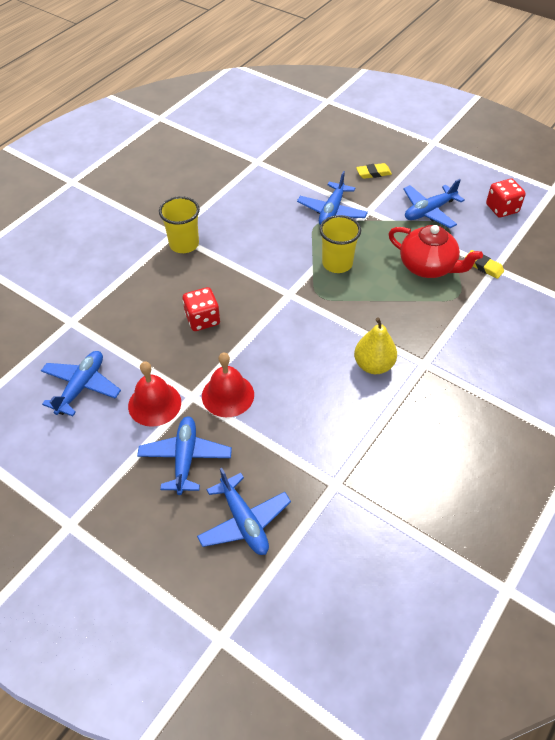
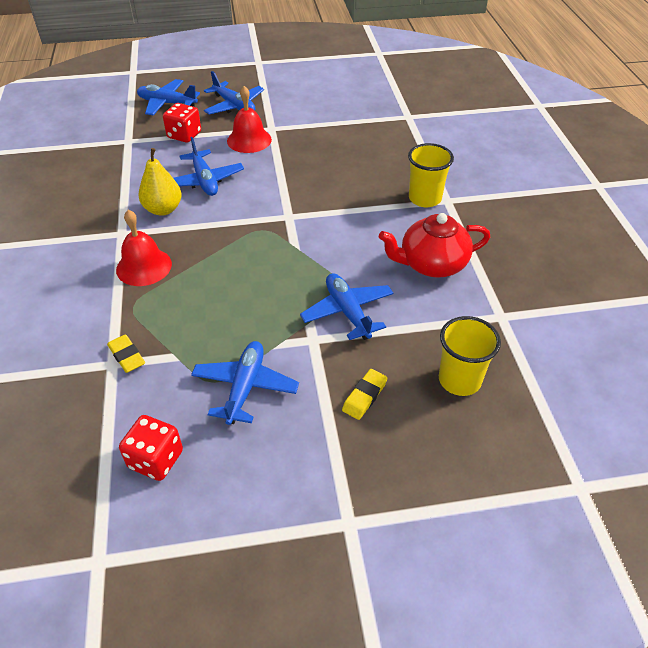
camera: 135 degrees right, 5 degrees down
(81, 387) = (343, 98): blue plane -> blue plane (204, 180)
(154, 404) = (288, 114): red bell -> red bell (144, 266)
(202, 319) = (327, 164): red dice -> red dice (184, 135)
(337, 263) = (278, 264): yellow cup -> yellow cup (459, 380)
(428, 267) = (187, 317): red teapot -> red teapot (432, 264)
(483, 266) = (127, 356): yellow eraser -> yellow eraser turned 60 degrees clockwise

